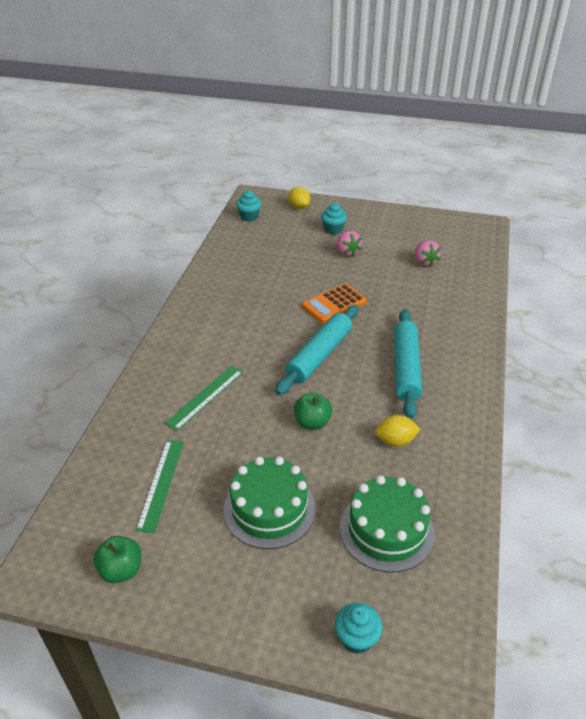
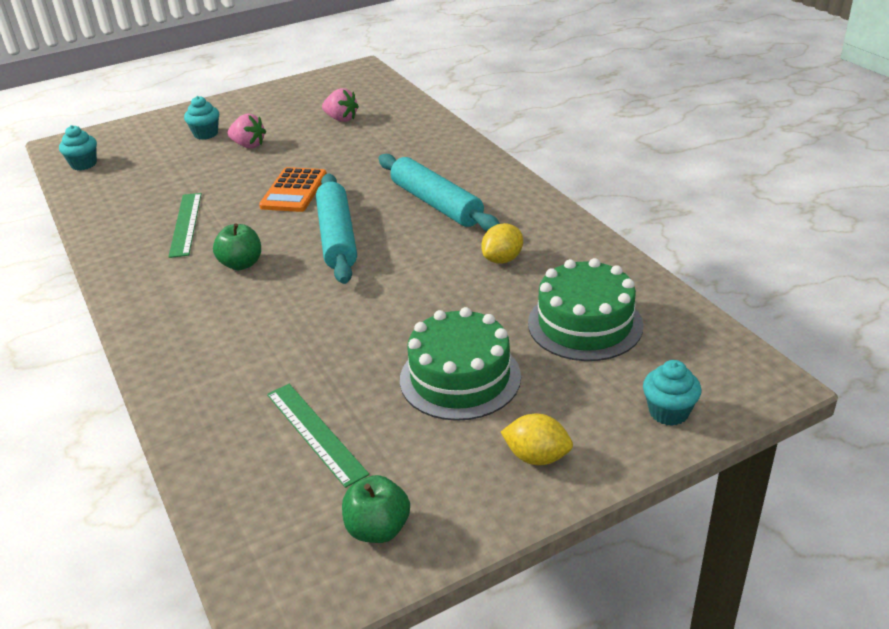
camera: 40 degrees left, 5 degrees down
(205, 397) = (258, 335): green ruler -> green ruler (185, 224)
(299, 207) = (136, 131): yellow lemon -> yellow lemon (537, 457)
(312, 422) = (405, 290): green apple -> green apple (241, 264)

